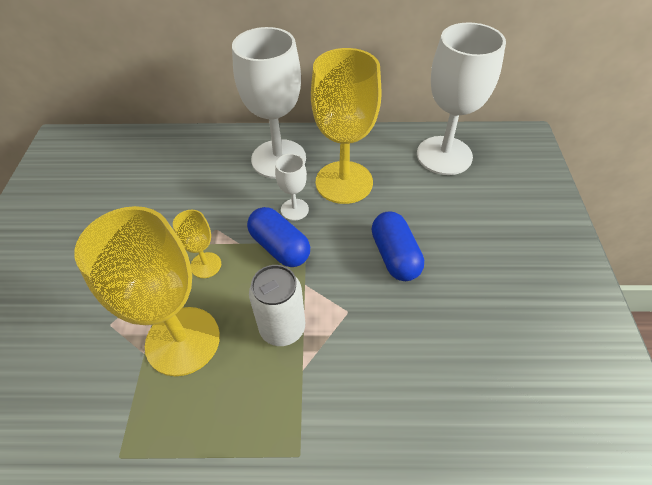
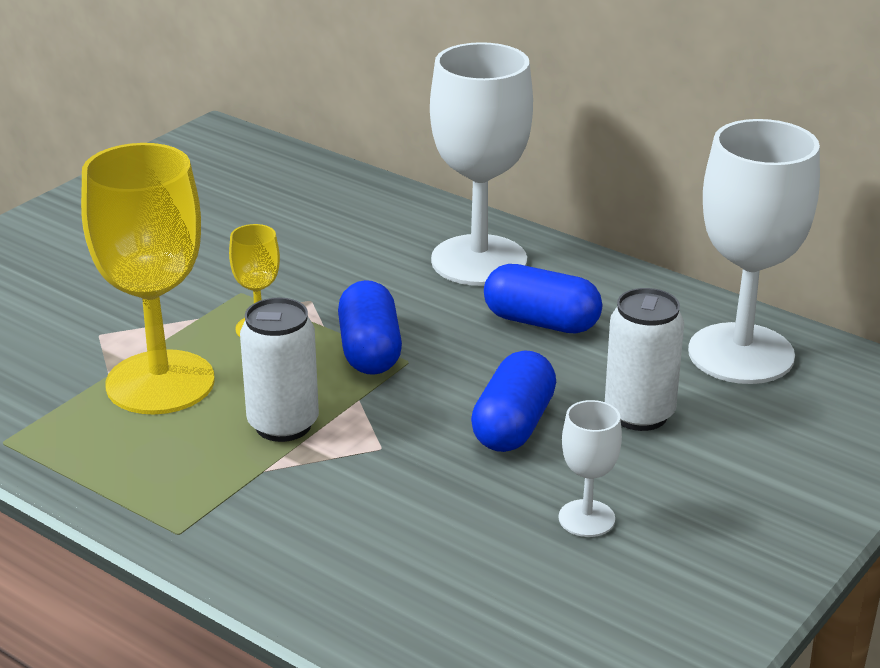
camera: 35 degrees right, 20 degrees down
(294, 209) = (435, 322): white goblet -> white goblet (586, 518)
(344, 182) = (541, 322): yellow goblet -> blue capsule
(440, 215) = (639, 414): none -> white can

